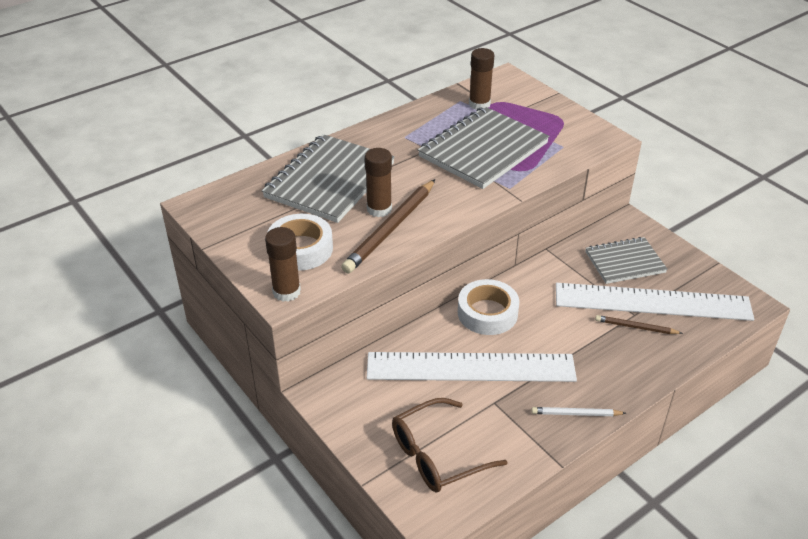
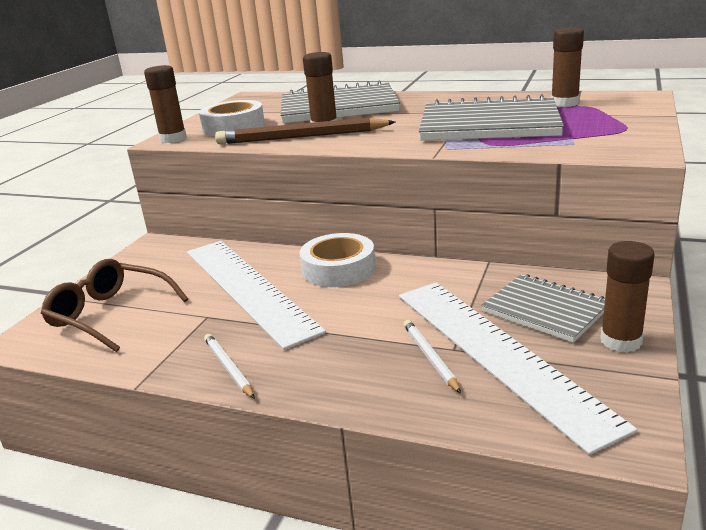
camera: 60 degrees right, 15 degrees down
(636, 327) = (430, 357): brown pencil -> white pencil
(676, 257) = (621, 341): none -> brown glue stick

